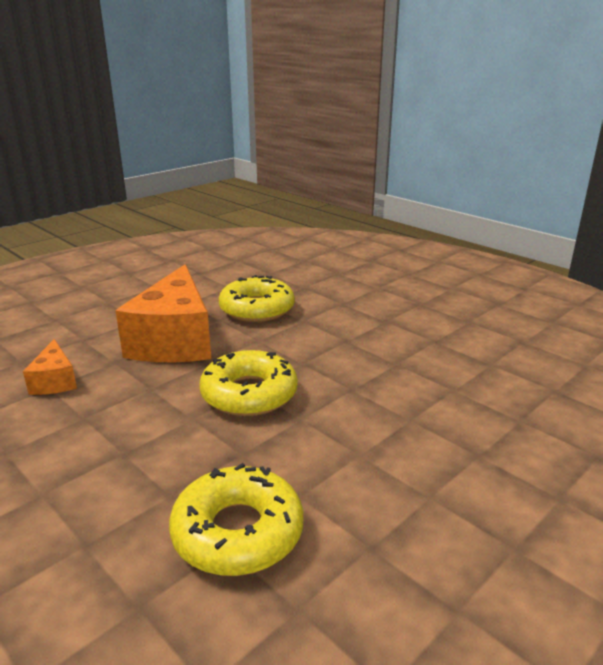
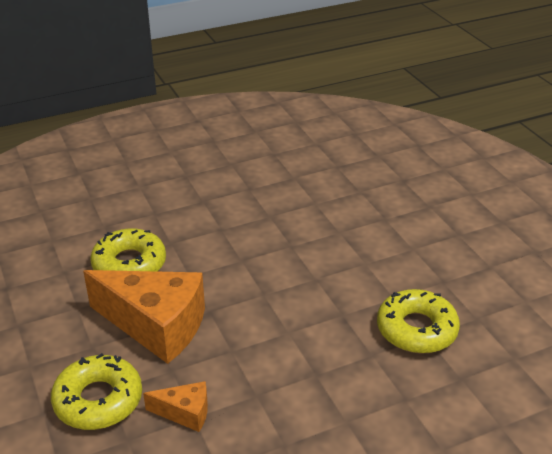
camera: 70 degrees left, 10 degrees up
(249, 394) = (271, 297): yellow donut -> yellow donut (98, 400)

